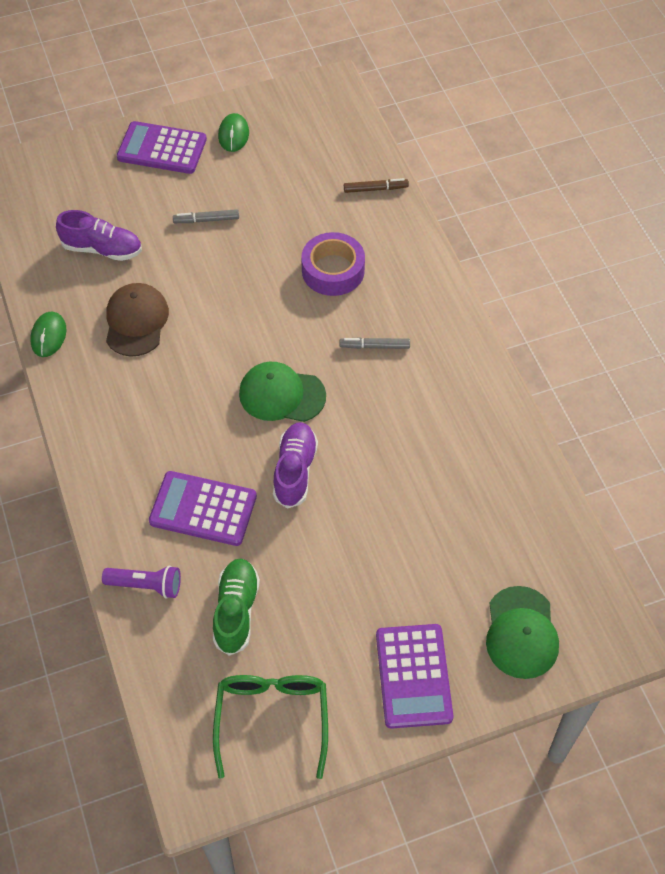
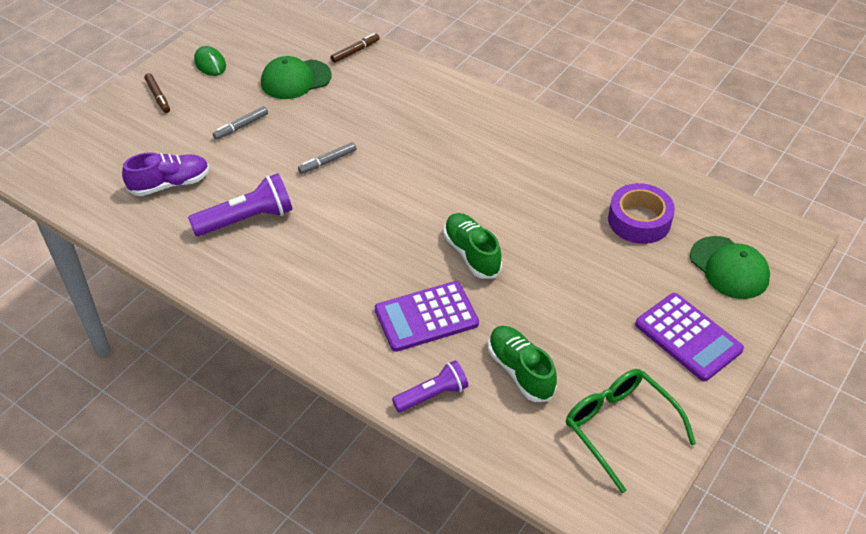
camera: 35 degrees left, 10 degrees down
(48, 336) = (179, 265): green mouse -> none
(136, 321) = (247, 219): brown cap -> purple flashlight
(162, 148) = (158, 96): purple calculator -> brown marker
(281, 395) = (412, 210): green cap -> green cap (295, 79)
(295, 471) = (471, 254): purple shoe -> green shoe
(333, 270) = (373, 114): purple tape -> purple tape (639, 220)
(374, 346) = (451, 146): grey marker -> grey marker (328, 161)

